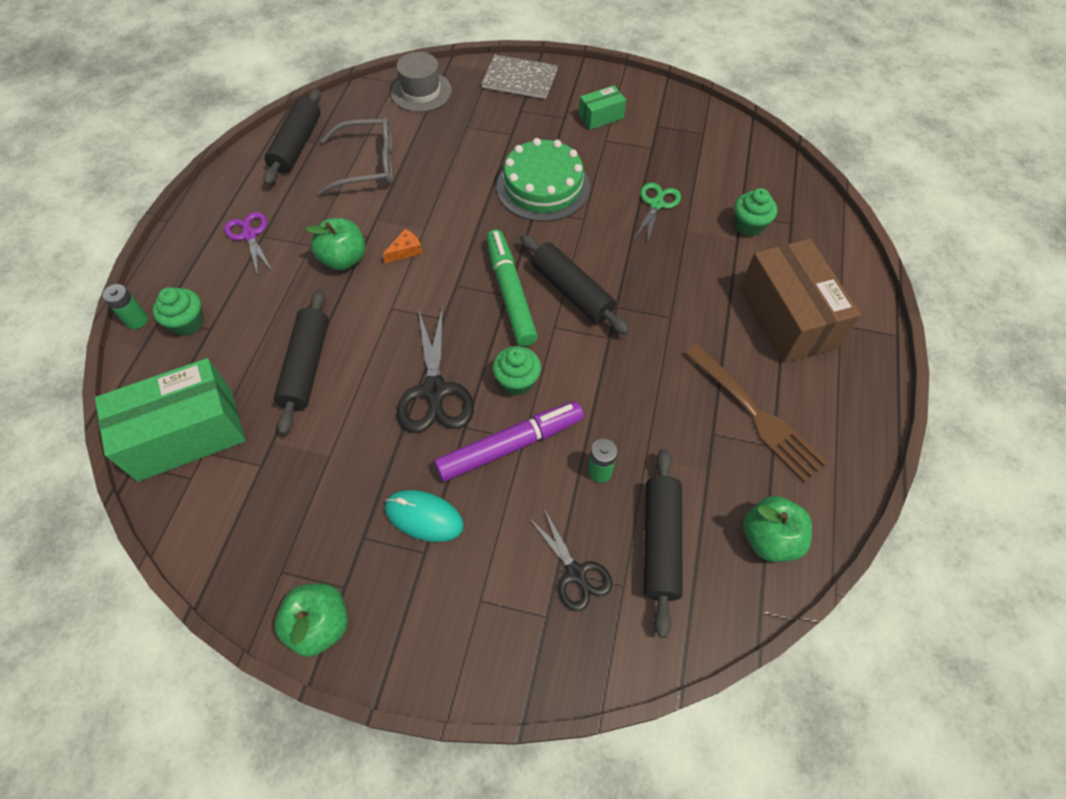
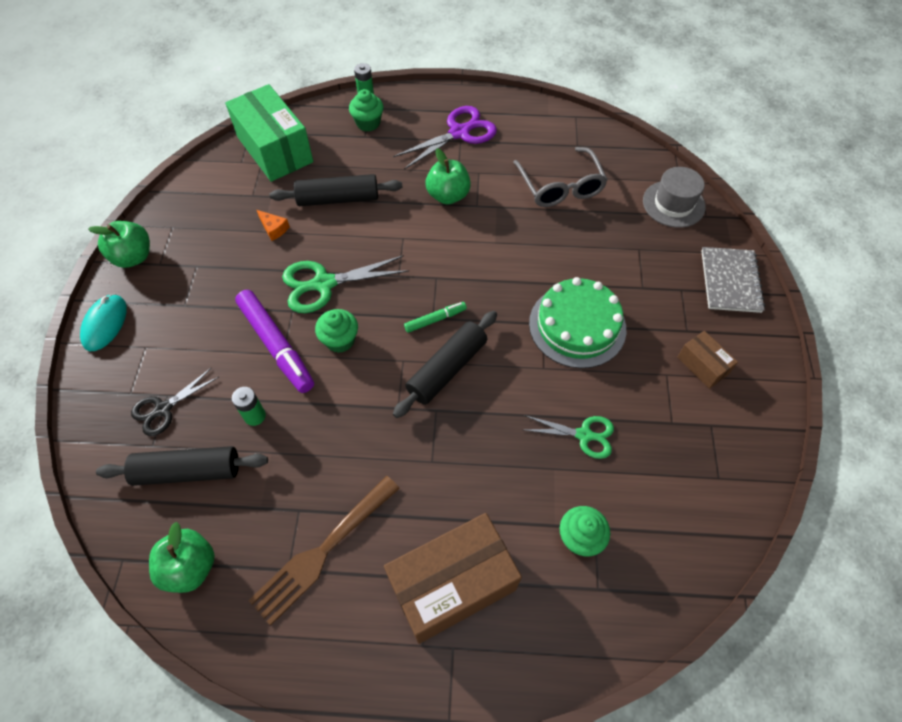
camera: 80 degrees right, 0 degrees up
(249, 235) = (459, 133): purple scissors -> purple scissors, size x1.56
(297, 145) = (568, 135): black rolling pin -> none
(405, 251) = (467, 234): orange cheese -> orange cheese (274, 228)
(424, 517) = (212, 299): turquoise mouse -> turquoise mouse (105, 324)
(435, 391) = (324, 284): black scissors -> green scissors
(510, 293) = (435, 319): green marker -> green marker, size x0.51
(601, 117) = (702, 365): green box -> brown box

